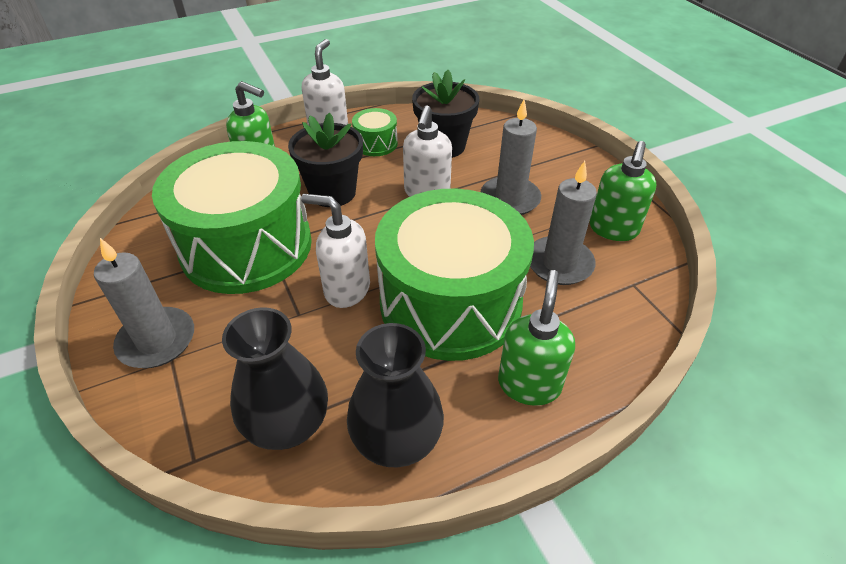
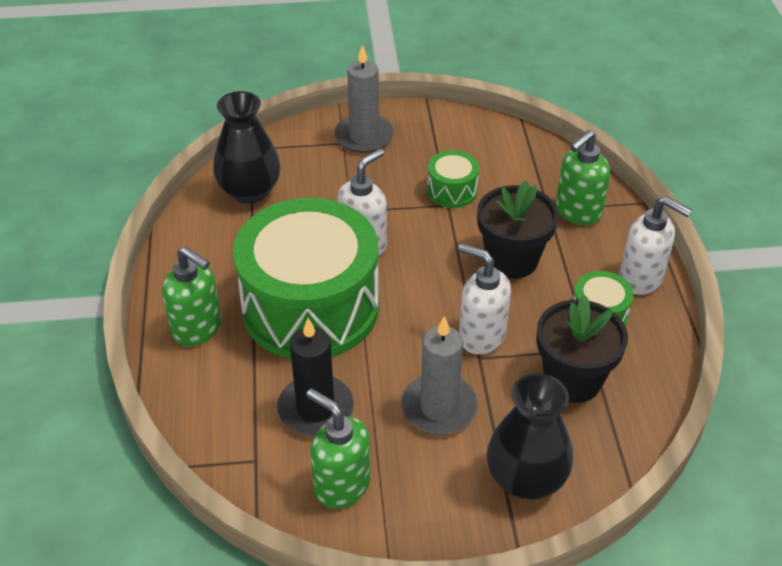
camera: 110 degrees right, 0 degrees up
(246, 246) = (452, 190): green drum -> green drum, size x0.41
(396, 440) = (202, 241): black vase -> black vase (525, 479)
(559, 263) = (315, 409): grey candle -> black candle

